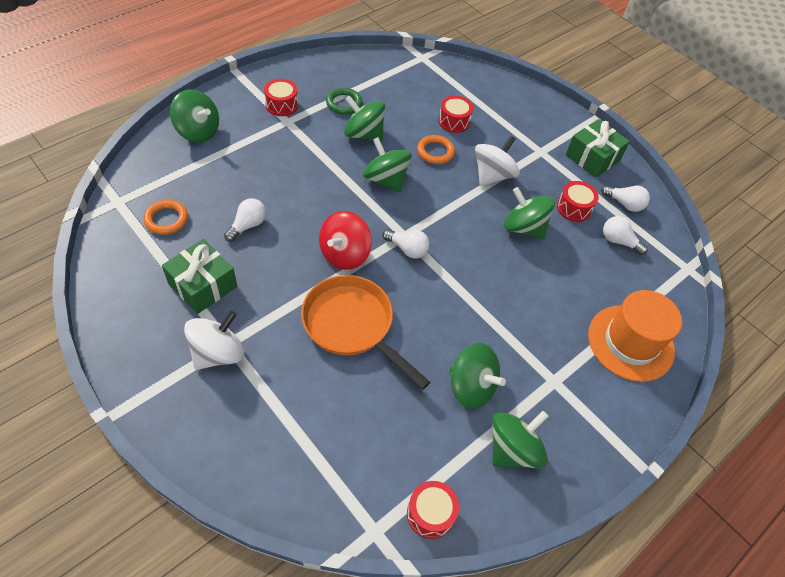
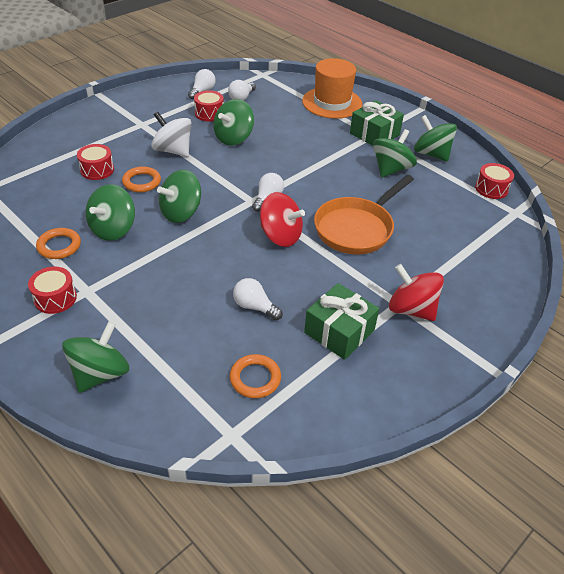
camera: 90 degrees left, 10 degrees down
(218, 353) = (411, 309): white spinning top -> red spinning top
(344, 103) = (59, 246): green ring -> orange ring
(592, 158) = (150, 100): green gift -> green gift (374, 134)

